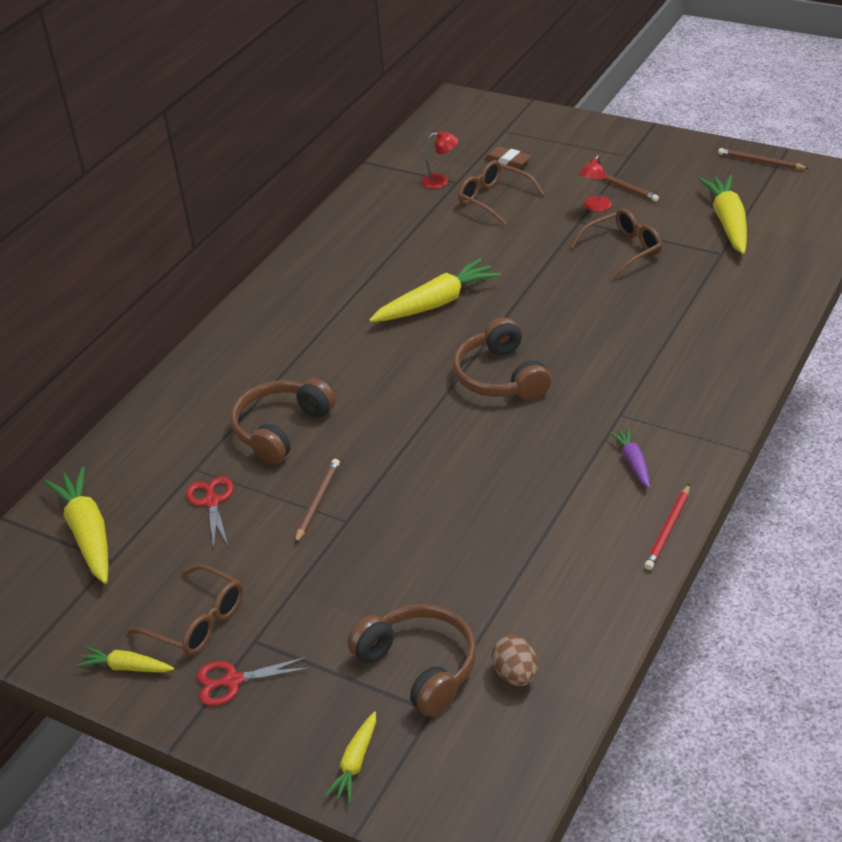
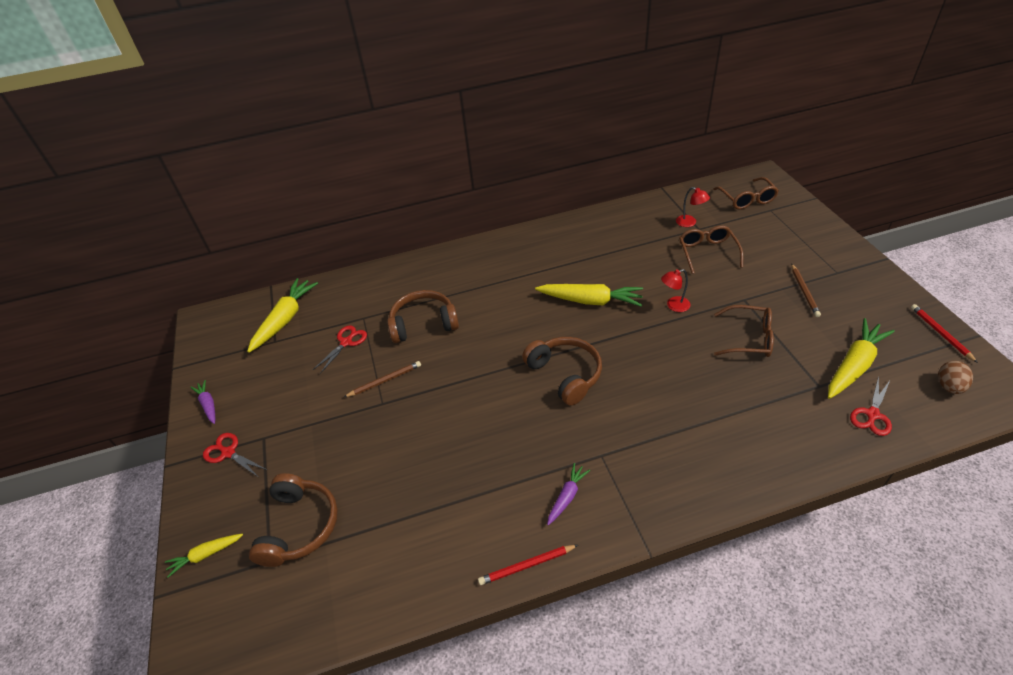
camera: 45 degrees right, 5 degrees up
(127, 667) = (208, 405): yellow carrot -> purple carrot
(198, 621) = (259, 405): brown glasses -> brown glasses (747, 199)
(500, 377) = (565, 374): brown headphones -> brown headphones turned 120 degrees clockwise
(507, 161) = (747, 232): brown eraser -> none
(515, 675) = (329, 581): brown egg -> brown egg (949, 386)
(595, 207) = (767, 296): red lamp -> red lamp (673, 306)
(761, 162) = (941, 333): brown pencil -> red pencil
(782, 250) = (872, 415): none -> red scissors

